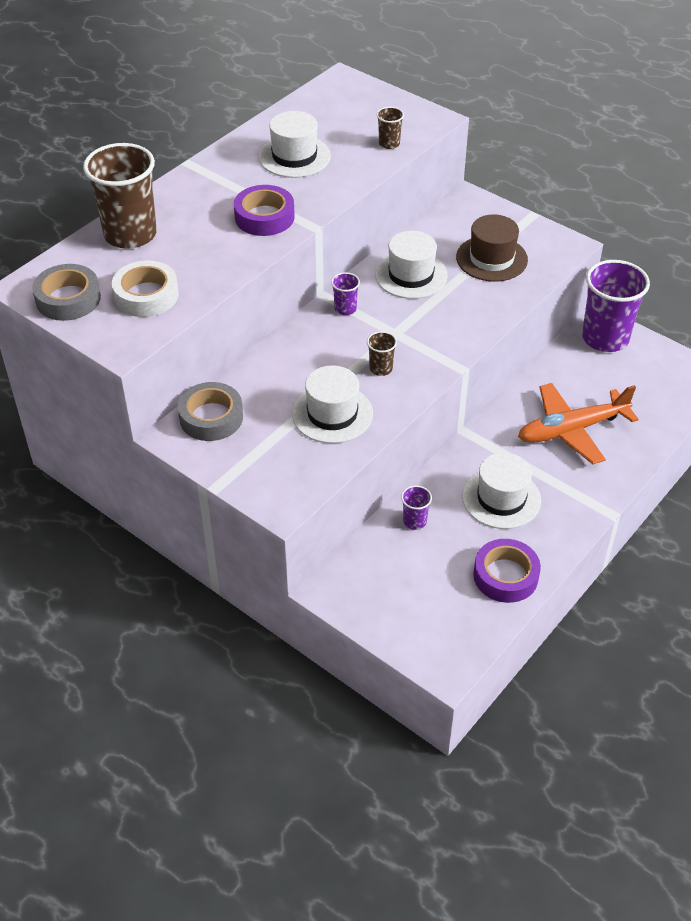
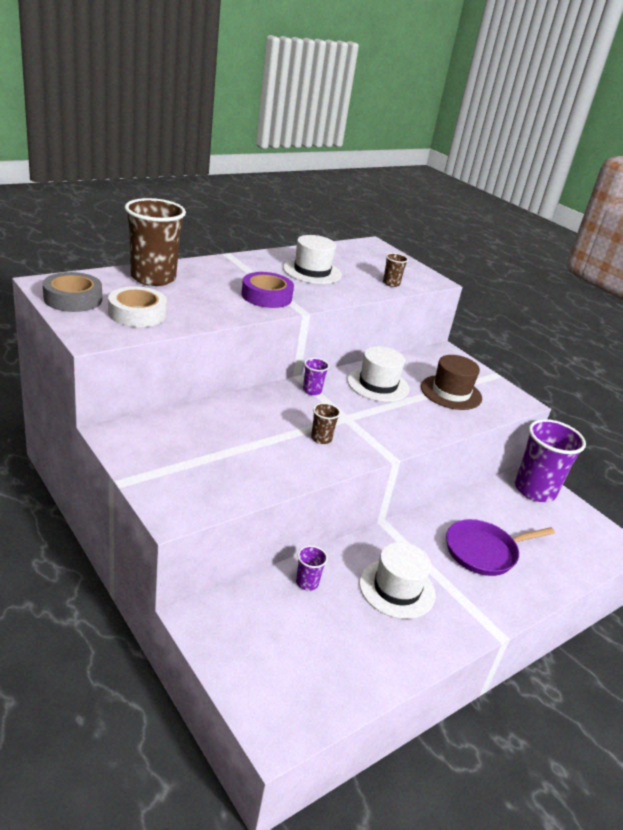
camera: 10 degrees right, 15 degrees down
(211, 417) = (154, 430): grey tape -> none
(332, 414) = (261, 458): white hat -> none
(505, 576) = (375, 660): purple tape -> none
(572, 430) = (484, 551): orange plane -> purple pan

